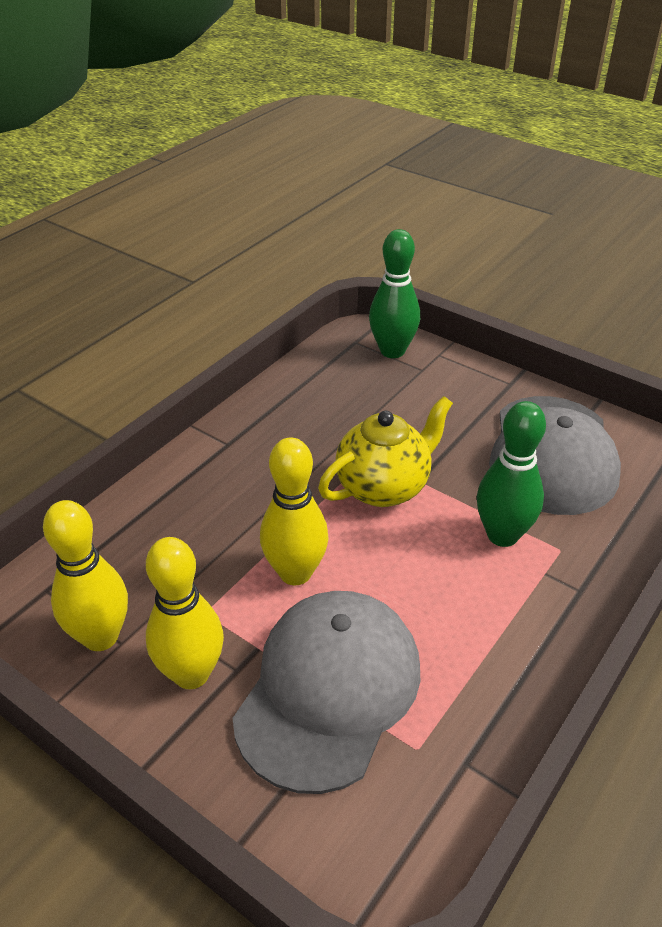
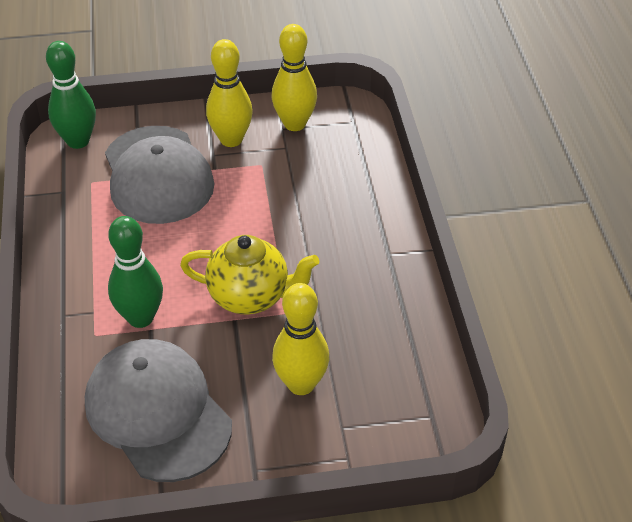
camera: 135 degrees right, 5 degrees up
(295, 573) = (240, 211): yellow bowling pin -> yellow bowling pin (301, 384)
(384, 487) = (250, 296): yellow teapot -> yellow teapot turned 90 degrees counterclockwise
(392, 351) = (388, 428): green bowling pin -> green bowling pin (78, 141)

